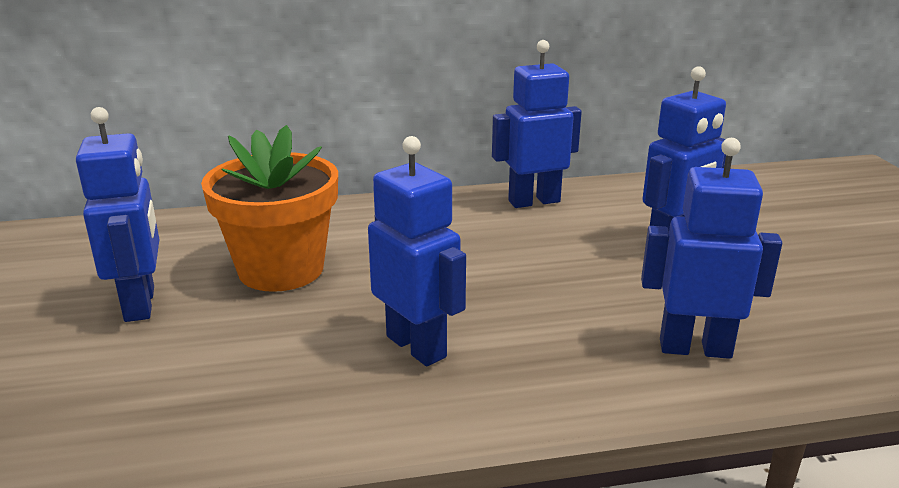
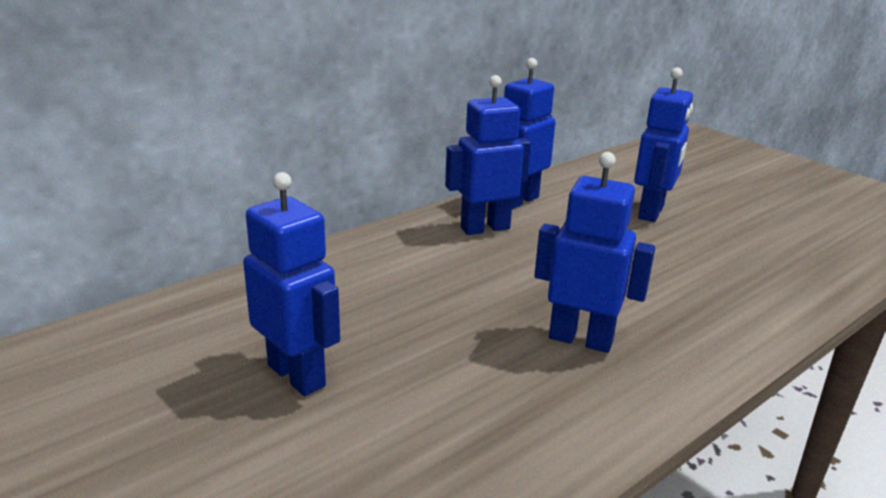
camera: 30 degrees left, 0 degrees up
(281, 269) = (388, 307): orange flower pot -> none
(695, 348) = (754, 285): blue robot -> blue robot (485, 228)

